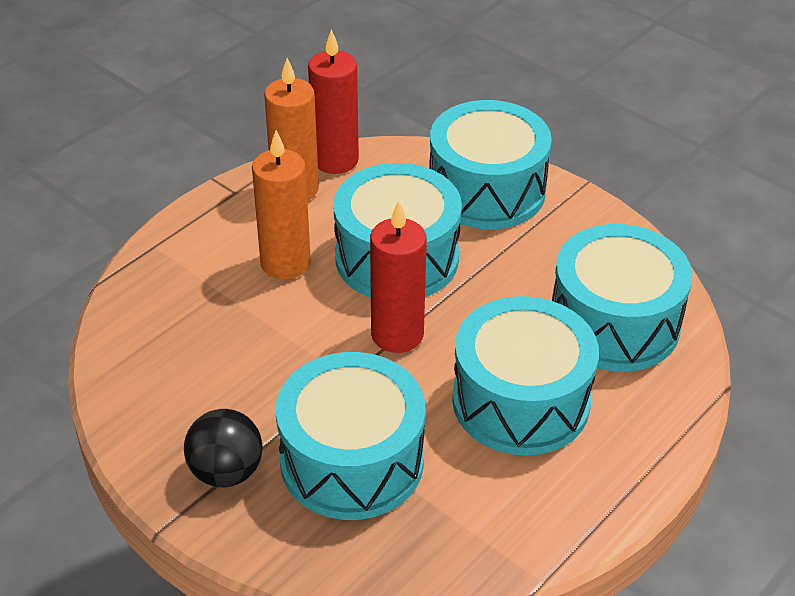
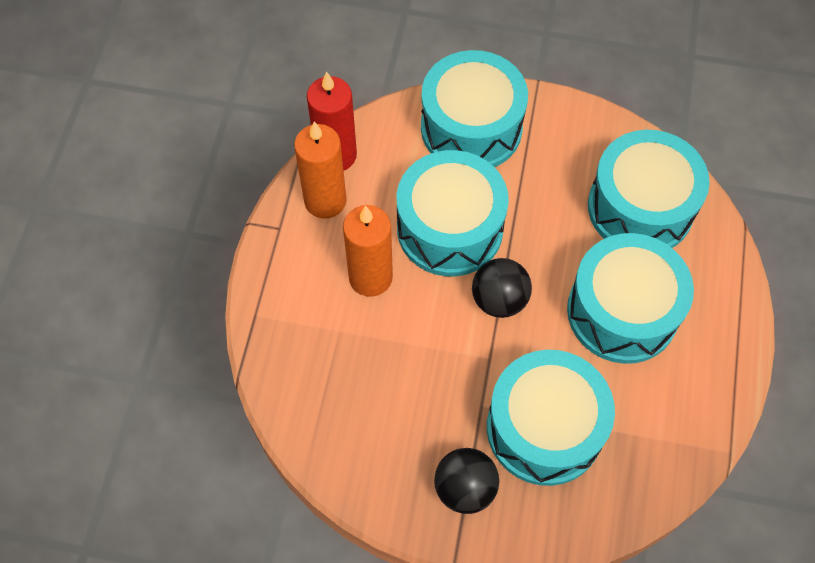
camera: 30 degrees left, 20 degrees up
(397, 334) = (499, 300): red candle -> black ball

